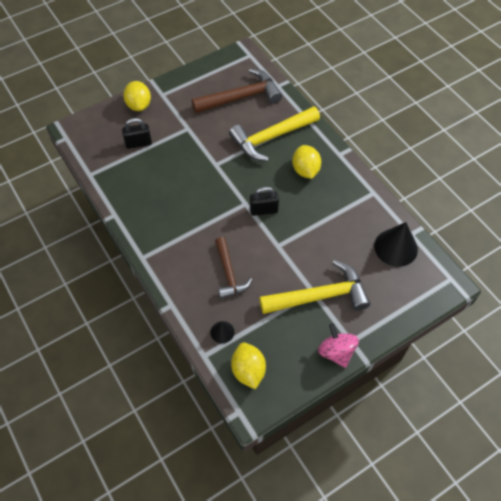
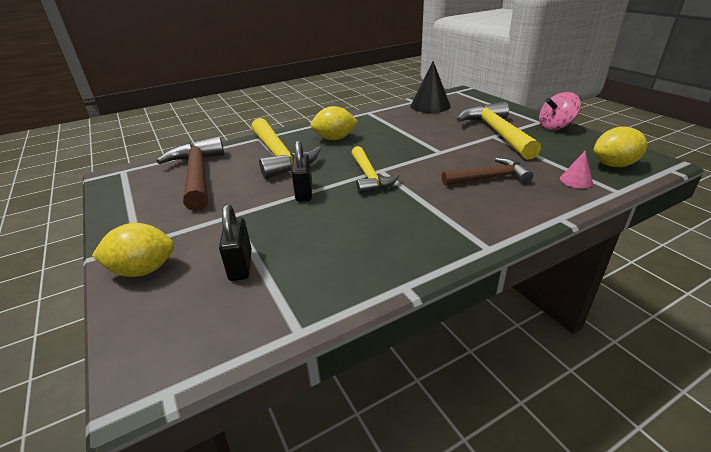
camera: 85 degrees left, 25 degrees down
(222, 332) = (576, 180): black cone -> pink cone
(235, 197) = (369, 176): none -> yellow hammer
(263, 210) = (390, 159): black padlock -> black padlock (304, 192)

